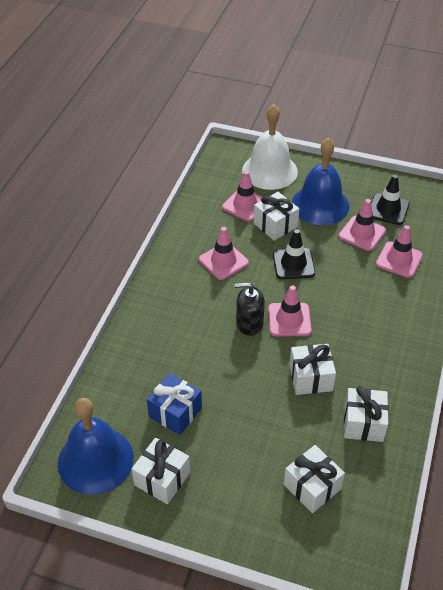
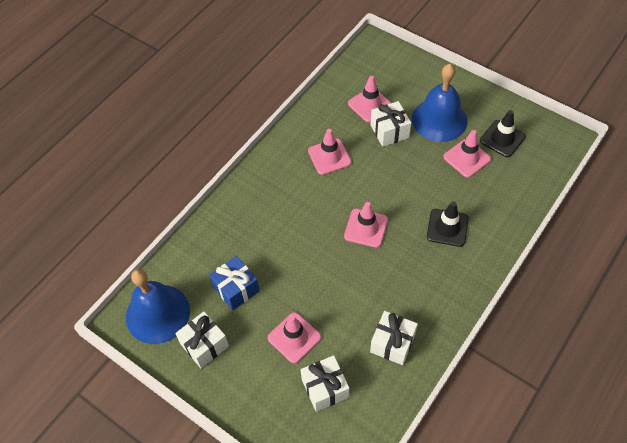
camera: 20 degrees right, 10 degrees up
(249, 323) = (329, 222): black soap dispenser -> none
(269, 171) = (406, 74): white bell -> none
(293, 264) = (391, 174): black traffic cone -> black traffic cone (447, 227)
(310, 378) = (363, 288): white gift -> none
(399, 260) = (491, 193): pink traffic cone -> pink traffic cone (294, 337)

